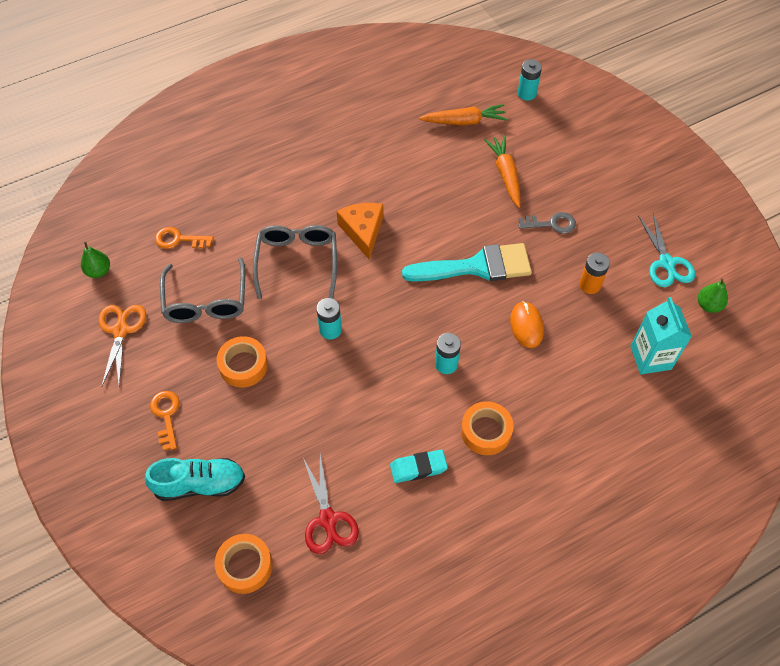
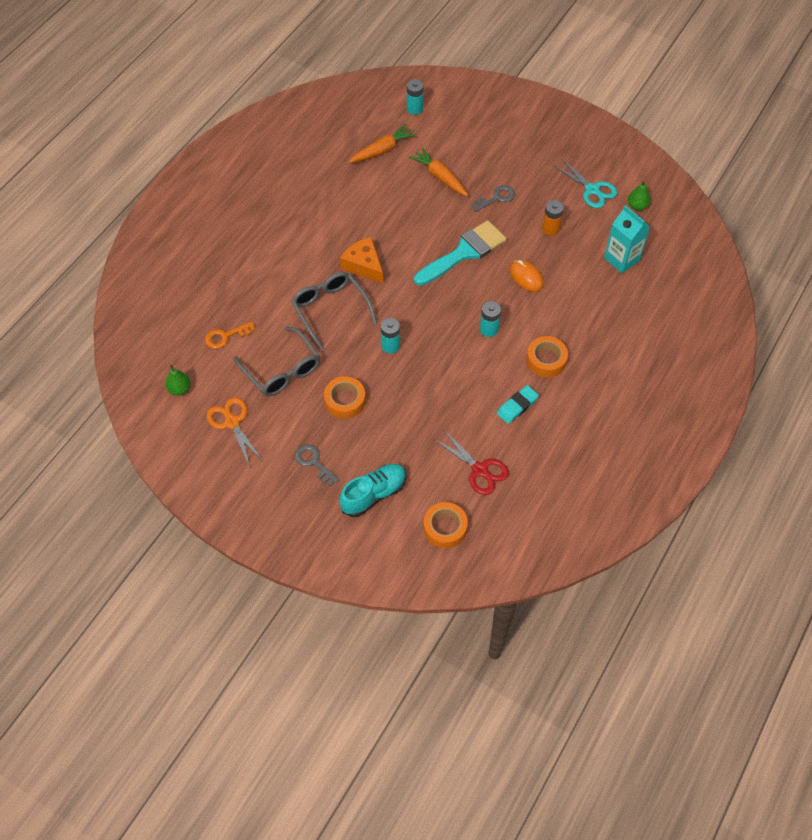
camera: 30 degrees left, 0 degrees up
(166, 415) = (314, 462): orange key -> grey key

